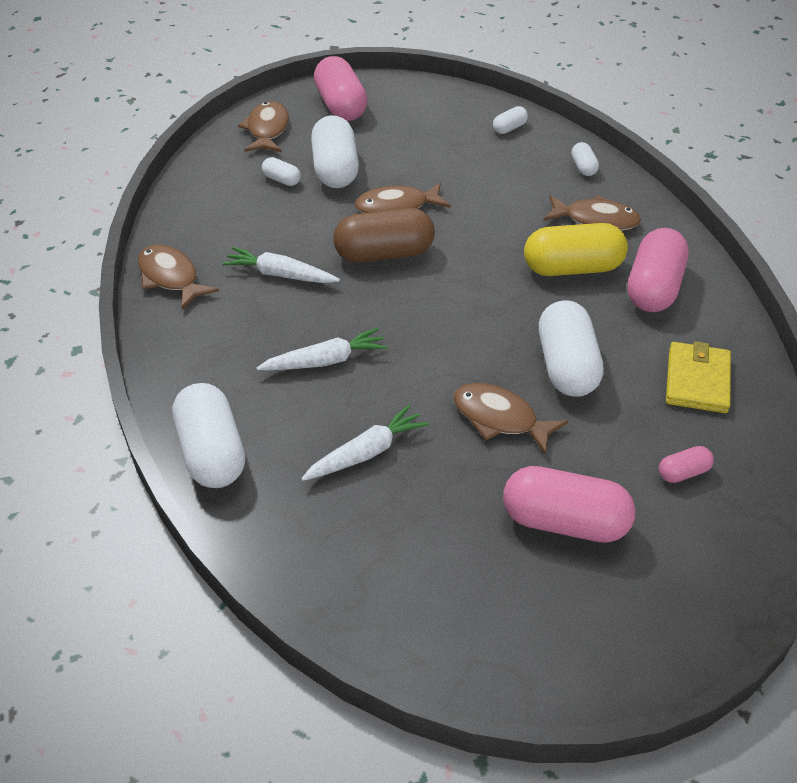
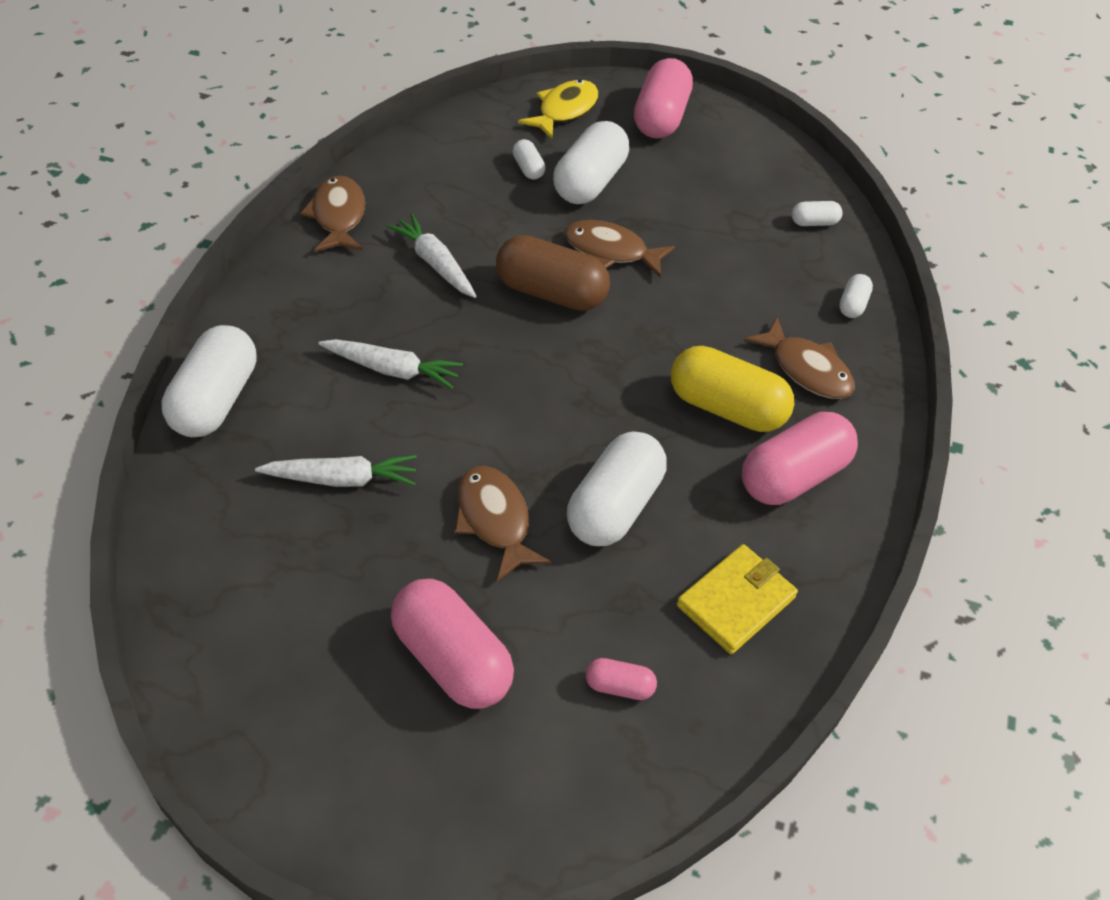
camera: 30 degrees right, 5 degrees up
(267, 130) = (564, 110): brown fish -> yellow fish

